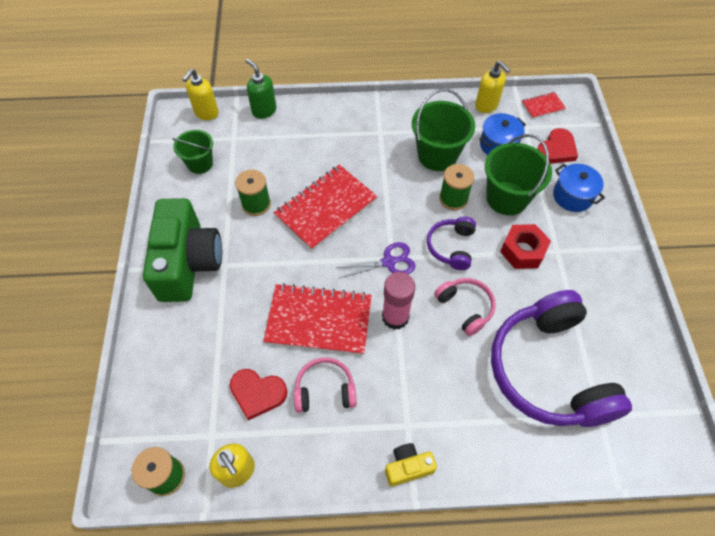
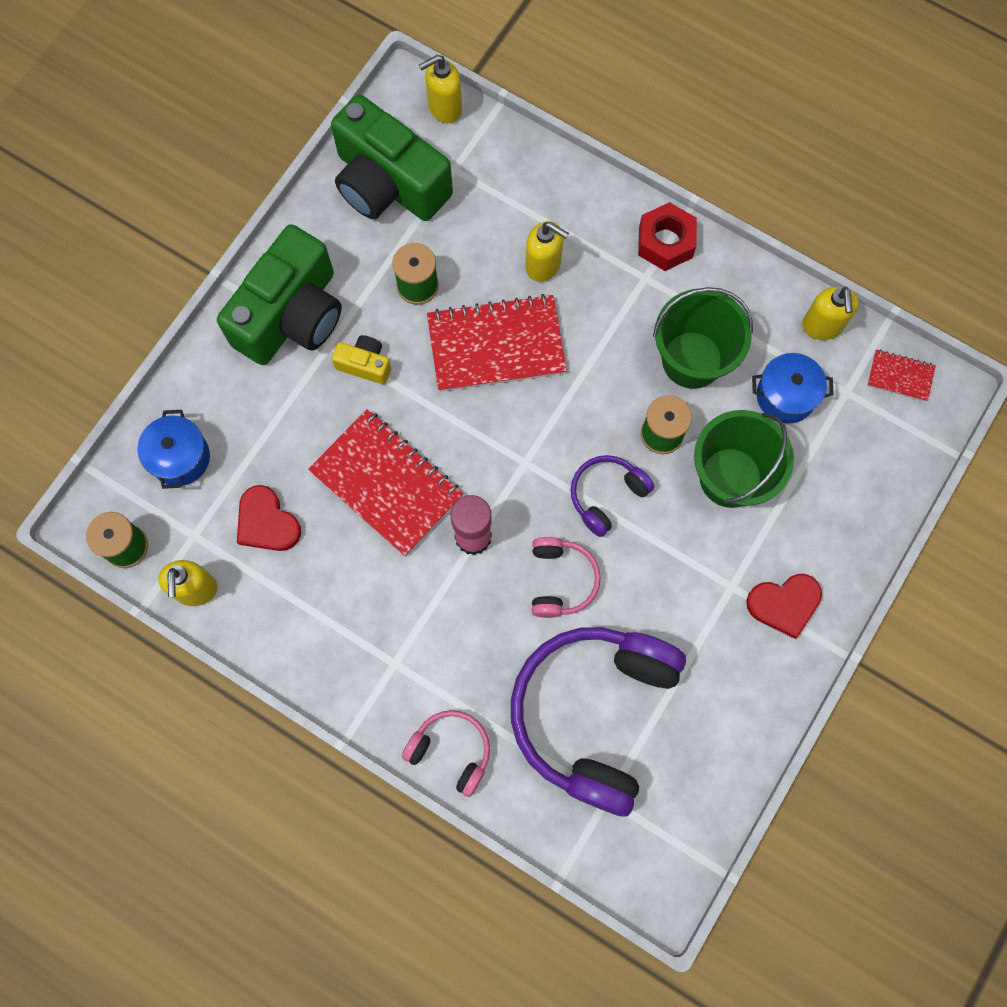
camera: 35 degrees right, 15 degrees up
(200, 163) = (388, 183): green bucket -> green camera
(264, 110) = (519, 149): green soap dispenser -> none
(321, 155) = (543, 265): none -> yellow soap dispenser
(325, 390) = (337, 567): pink headphones -> pink headphones (451, 751)
(389, 262) = (517, 465): purple scissors -> none
(408, 467) = (363, 704): yellow camera -> yellow camera (365, 364)
(522, 251) = (688, 558): red nut -> red nut (665, 242)
(556, 149) = (858, 452): red heart -> red heart (784, 604)
(572, 196) = (818, 530): blue pot -> blue pot (180, 457)

